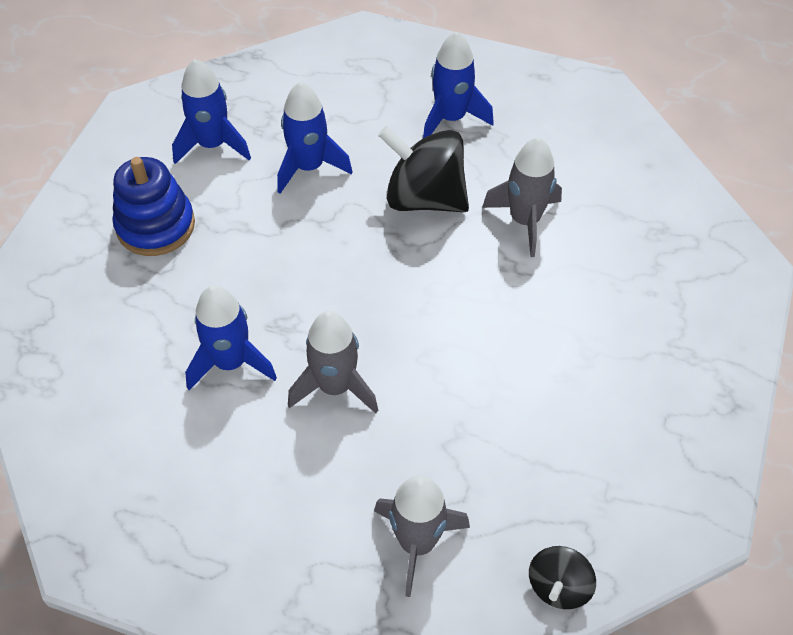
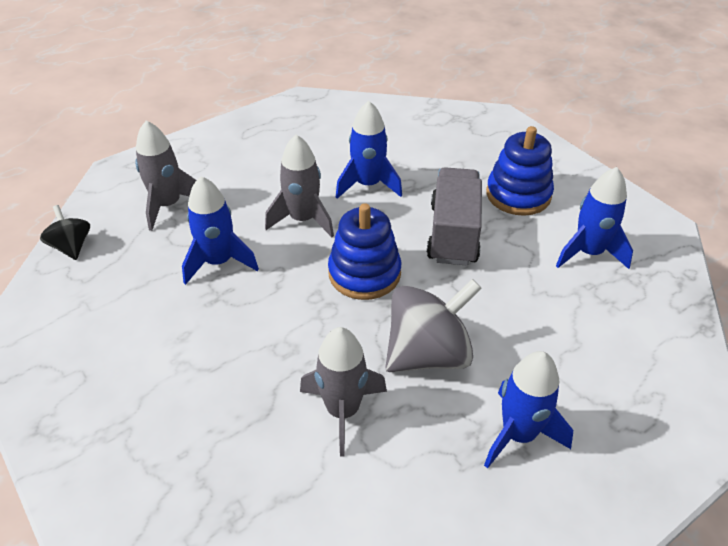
camera: 125 degrees right, 10 degrees down
(259, 249) = (453, 233): none -> grey truck
(309, 167) = (521, 297): blue rocket -> blue rocket (218, 262)
(370, 288) = (364, 273): none -> blue stacking toy
(424, 198) = (428, 354): black spinning top -> grey spinning top

